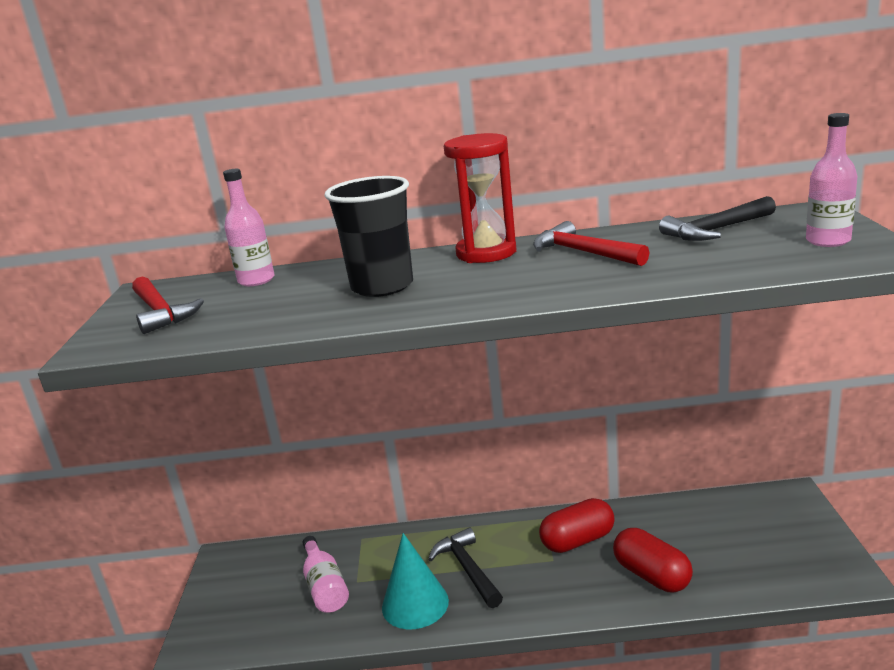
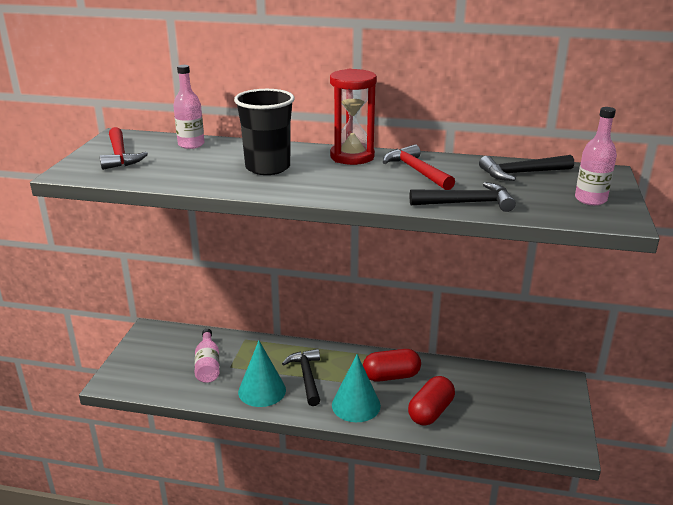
camera: 10 degrees right, 5 degrees up
(551, 591) = (356, 405): none -> turquoise cone
(652, 575) = (430, 412): red capsule -> red capsule turned 60 degrees clockwise
(681, 274) = (467, 203): none -> black hammer

